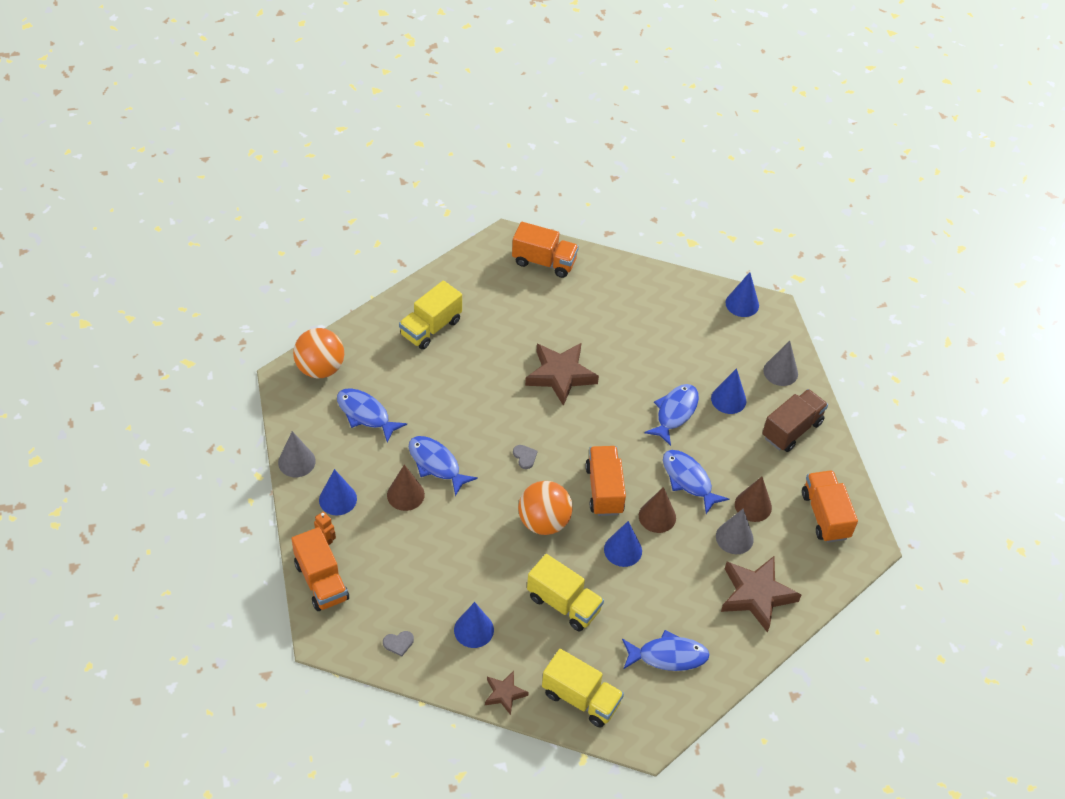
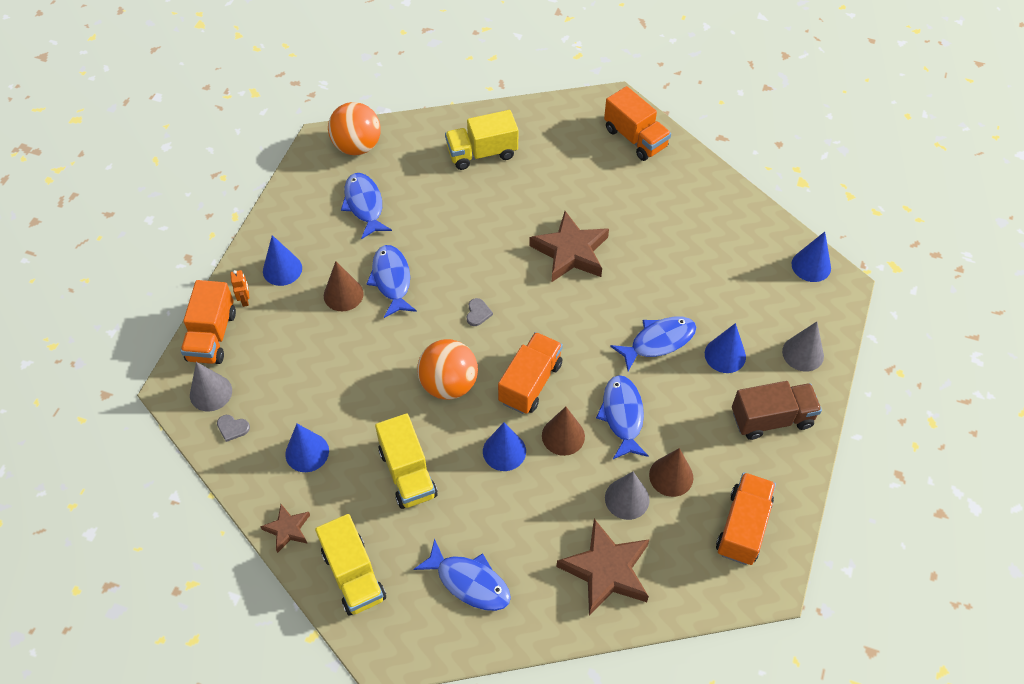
camera: 35 degrees right, 5 degrees up
(296, 462) = (274, 219): grey cone -> grey cone (211, 392)

